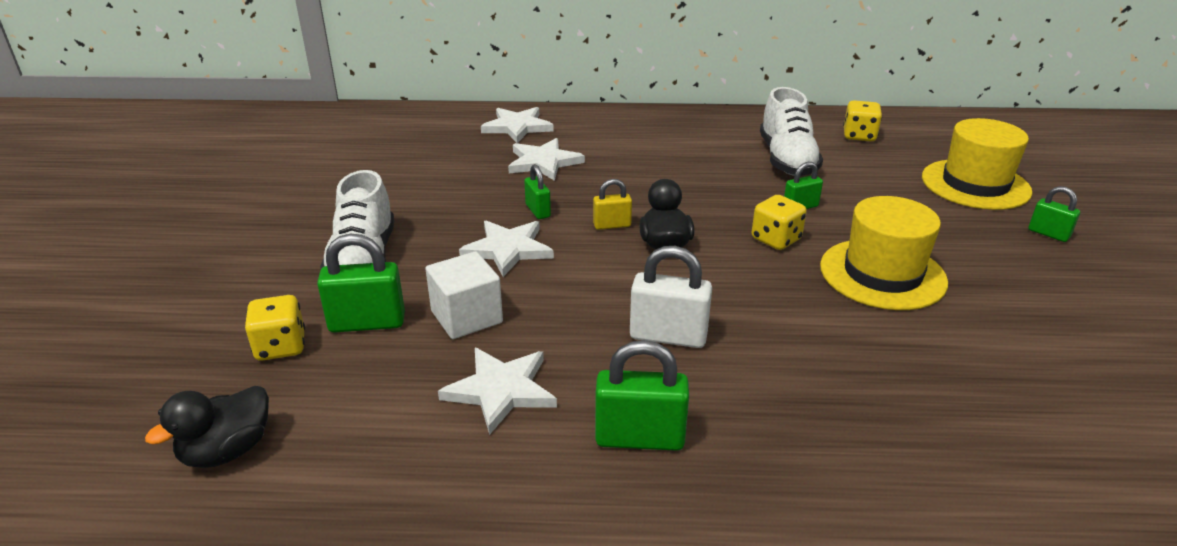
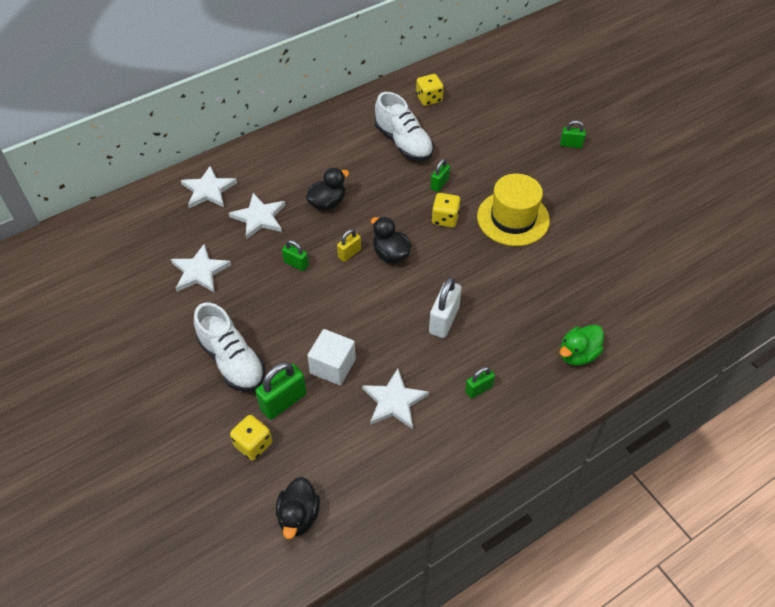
camera: 35 degrees left, 20 degrees up
(508, 249) = (308, 305): white star -> white star (200, 271)
(635, 176) = (327, 203): none -> black duck
(639, 438) = (478, 389): green padlock -> green padlock, size x0.60
(668, 336) = (444, 320): white padlock -> white padlock turned 45 degrees counterclockwise
(858, 476) = (577, 354): none -> green duck
(975, 184) = (516, 118): yellow hat -> none

